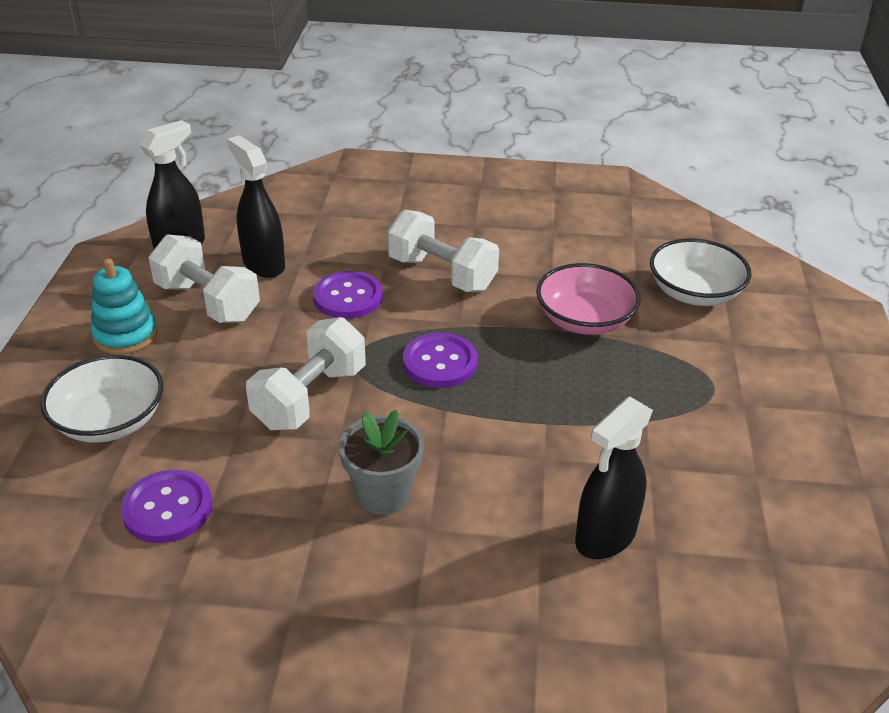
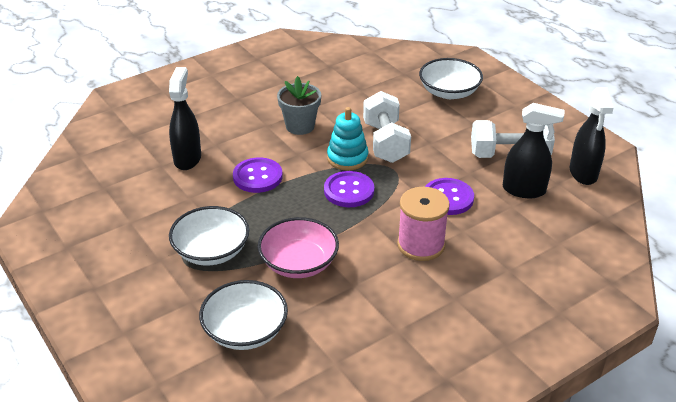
camera: 140 degrees right, 0 degrees up
(125, 335) = (512, 121): turquoise stacking toy -> turquoise stacking toy (347, 158)
(167, 508) = (374, 82): purple button -> purple button (257, 177)
(442, 274) = (421, 245): white dumbbell -> pink spool
(672, 381) = (211, 251): none -> white bowl

